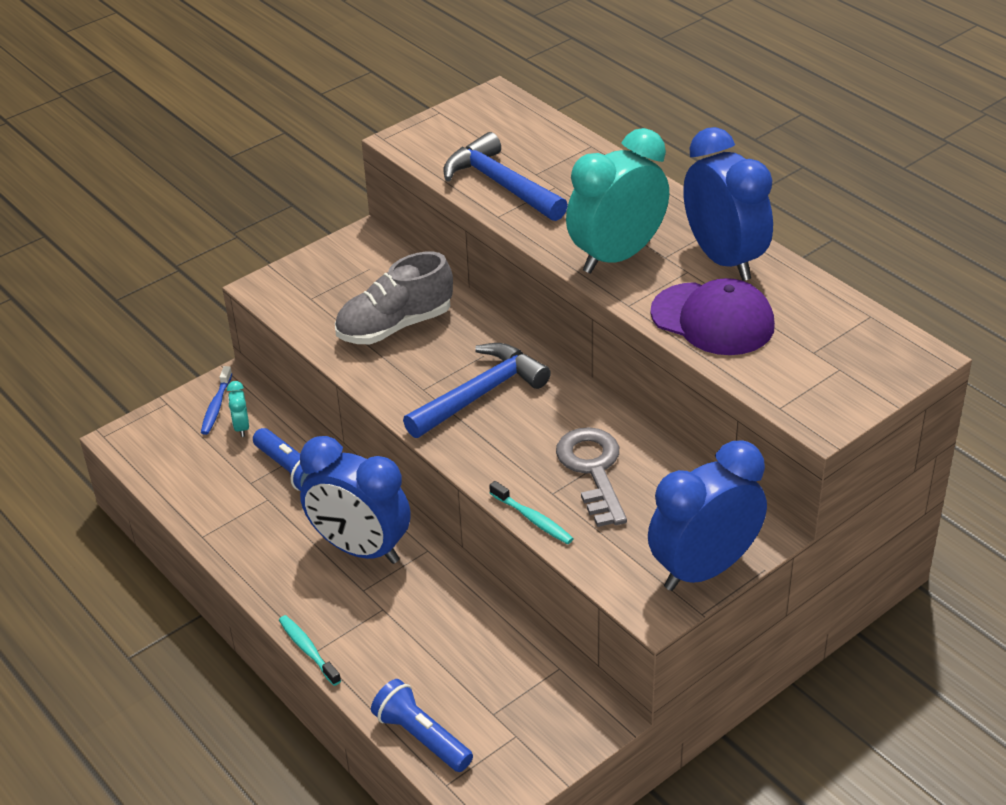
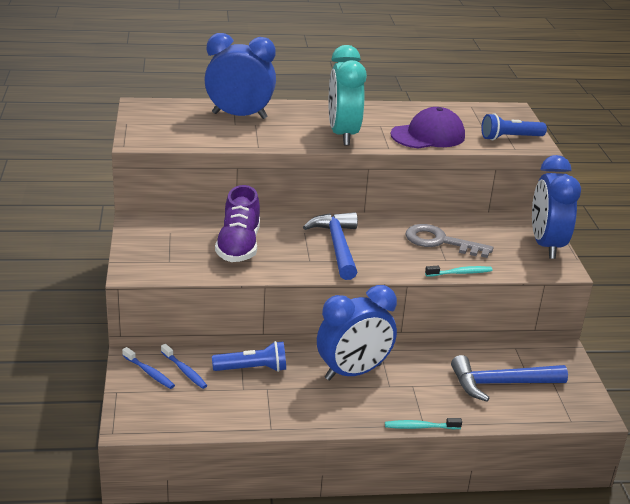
camera: 60 degrees left, 10 degrees down
(241, 427) = (184, 371): turquoise clock -> blue toothbrush
(395, 326) = (239, 246): grey shoe -> purple shoe
(422, 737) = (528, 414): blue flashlight -> blue flashlight (510, 138)
(500, 184) = (229, 135): blue hammer -> blue hammer (500, 383)
(724, 259) = (383, 115): blue clock -> blue clock (239, 116)

